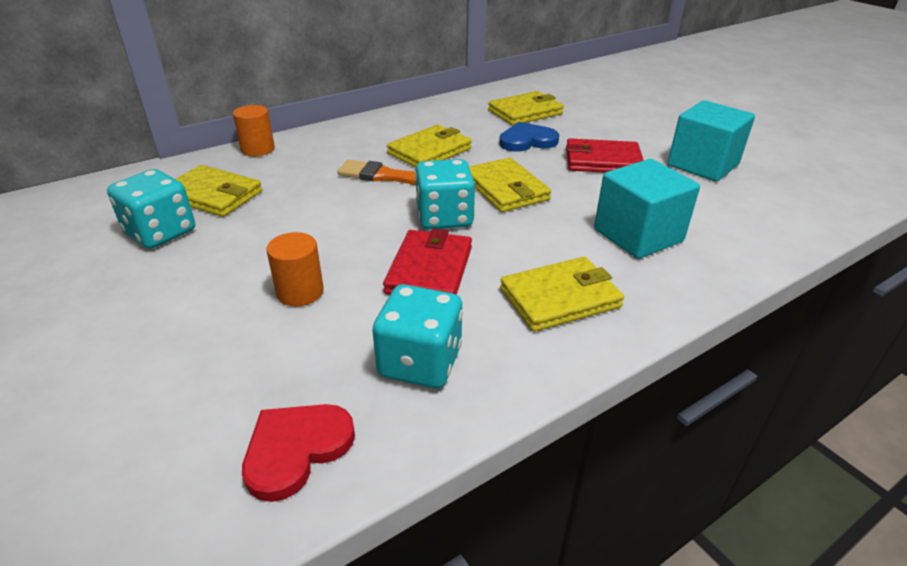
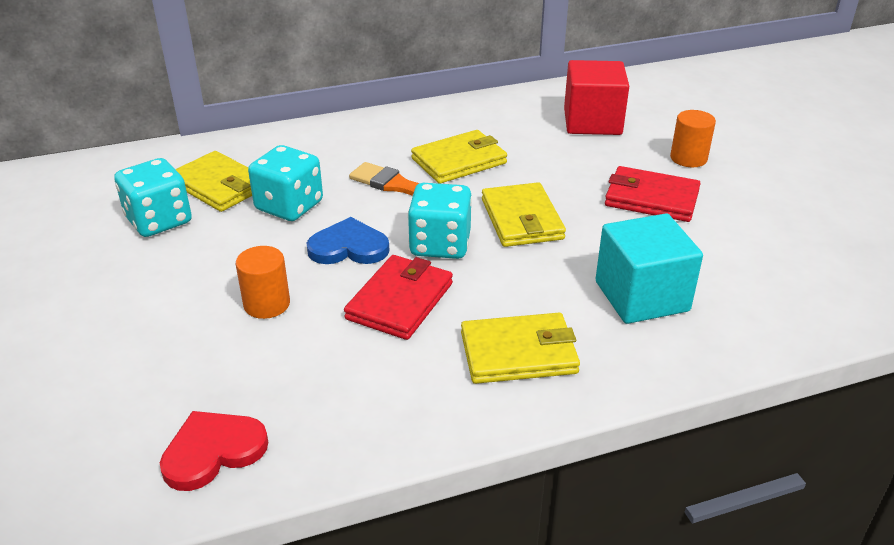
camera: 15 degrees right, 0 degrees up
(258, 149) = (279, 136): orange cylinder -> orange cylinder (688, 158)
(420, 362) = (351, 394): turquoise dice -> turquoise dice (289, 206)
(525, 112) = (592, 122): yellow wallet -> red cube
(527, 141) = (575, 161): blue heart -> blue heart (349, 247)
(703, 165) = (772, 219): turquoise cube -> none

